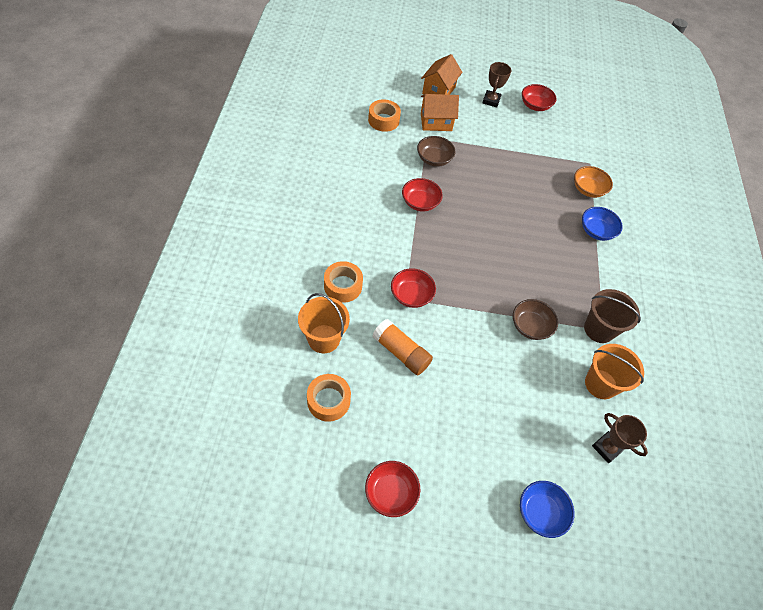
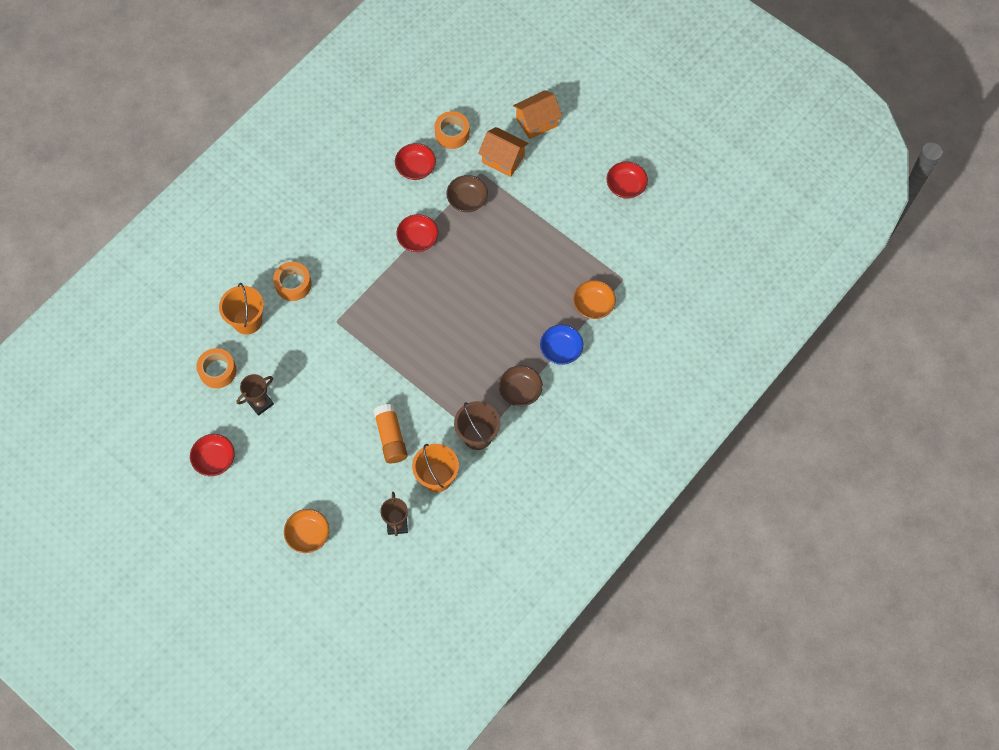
camera: 40 degrees right, 10 degrees up
(401, 352) = (298, 364): orange glue stick -> orange glue stick (391, 437)
(411, 295) = (342, 322): red bowl -> red bowl (416, 168)
(491, 101) = (582, 159): brown trophy -> brown trophy (260, 403)
(530, 326) = (420, 401): brown bowl -> brown bowl (520, 391)
(541, 512) = (308, 535): blue bowl -> orange bowl

